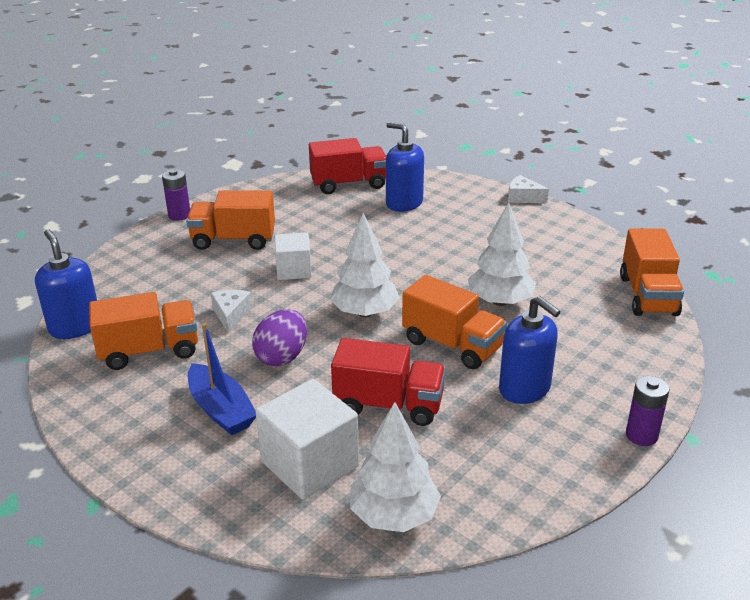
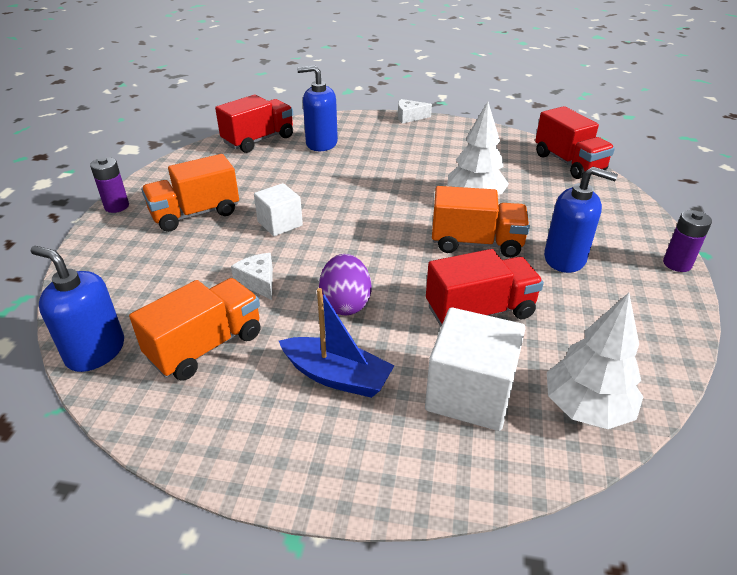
camera: 30 degrees left, 5 degrees up
(365, 312) = (379, 240): white tree -> none
(648, 296) = (569, 163): orange truck -> red truck

